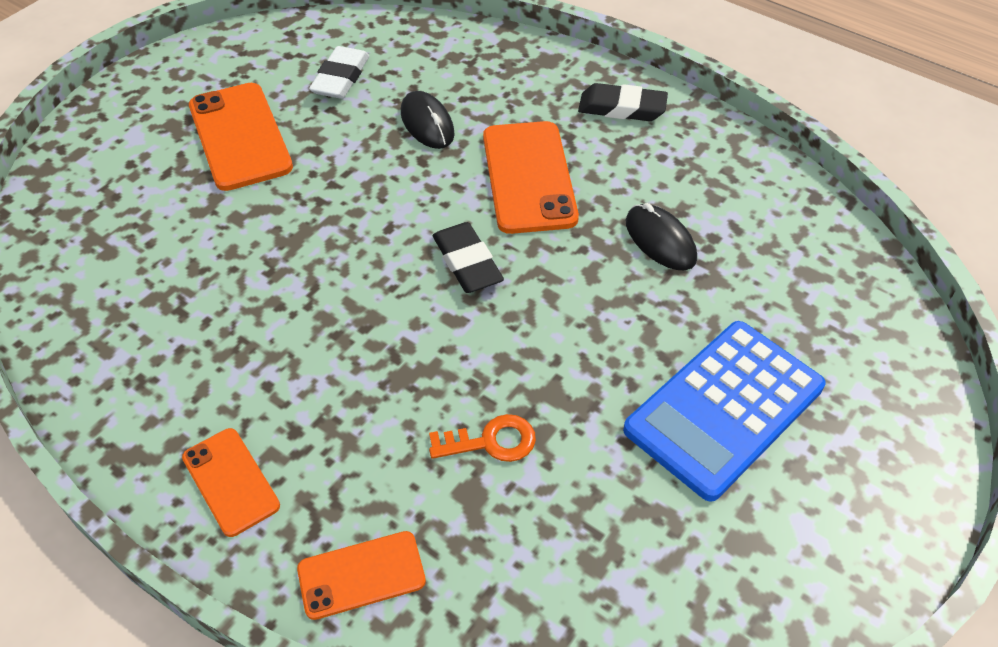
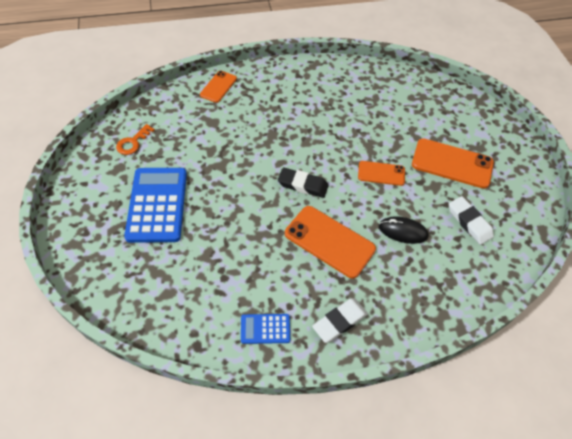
camera: 130 degrees right, 5 degrees up
(230, 481) = (279, 79): orange phone -> orange phone (381, 173)
(491, 441) = (223, 138): orange key -> orange key (133, 142)
(622, 108) = (339, 321): black eraser -> white eraser
(660, 240) = (244, 256): black mouse -> none
(715, 157) = (265, 329): none -> blue calculator

